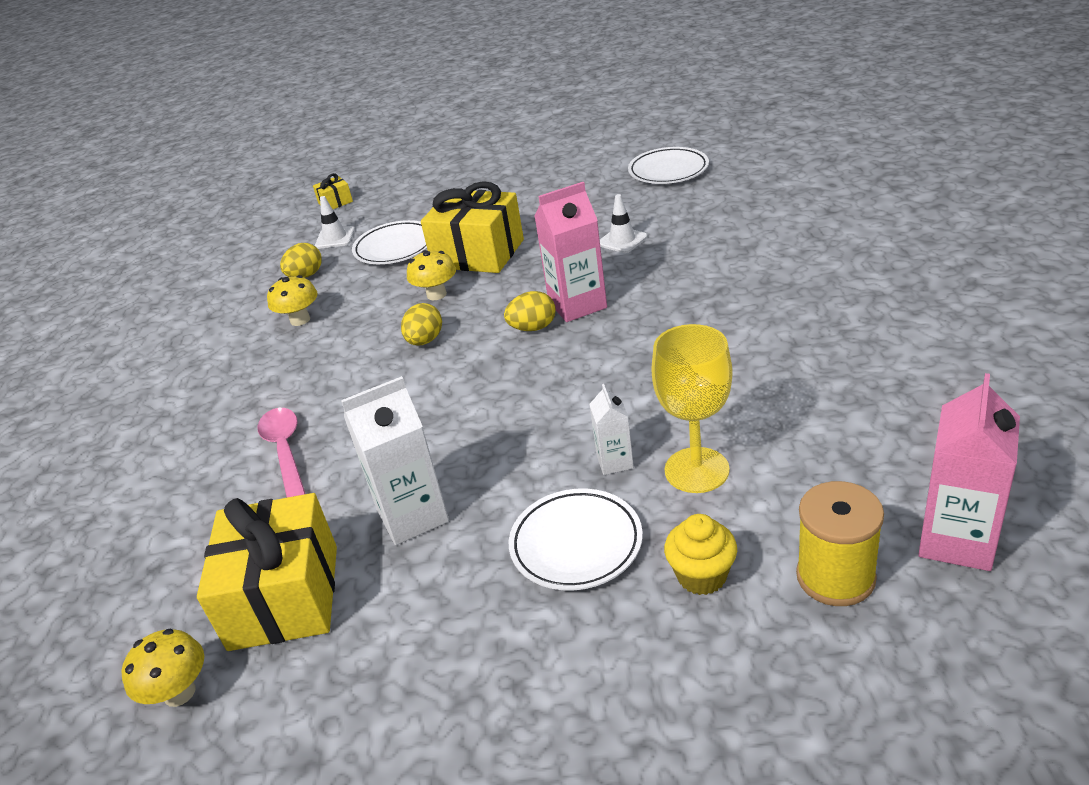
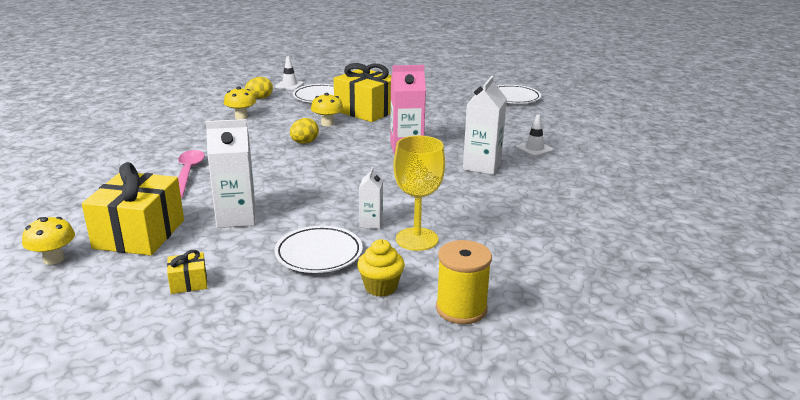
camera: 10 degrees right, 10 degrees down
(335, 202) = (302, 69): yellow gift -> yellow gift (188, 283)
(533, 328) = (371, 151): yellow egg -> none
(622, 240) = (458, 124): white traffic cone -> white traffic cone (534, 149)
(702, 307) = (482, 166): none -> white carton
(957, 540) = (551, 312): pink carton -> none

